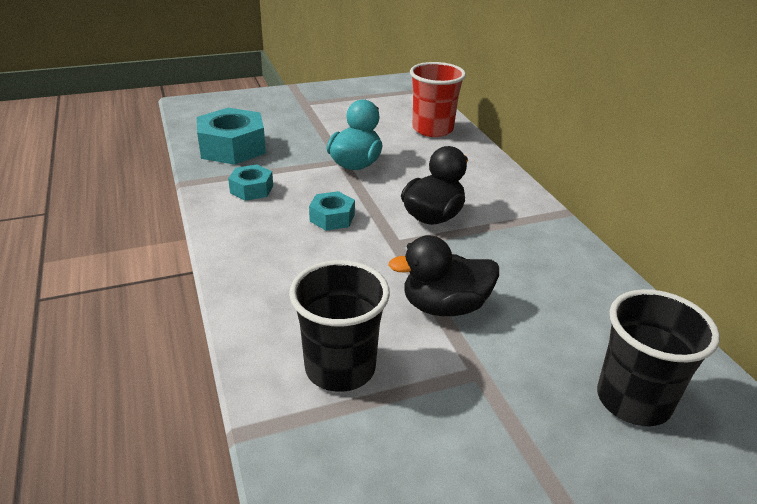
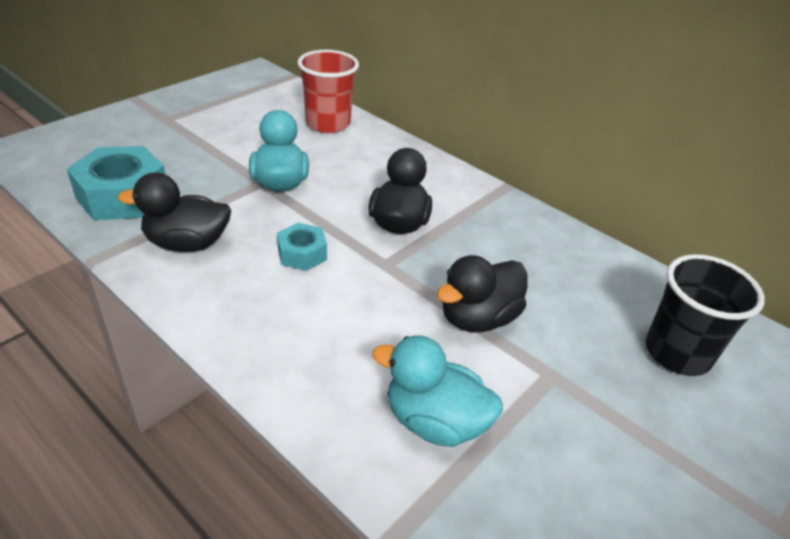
camera: 30 degrees left, 5 degrees up
(251, 189) = (187, 244): turquoise nut -> black duck
(340, 368) = (434, 421): black cup -> turquoise duck

